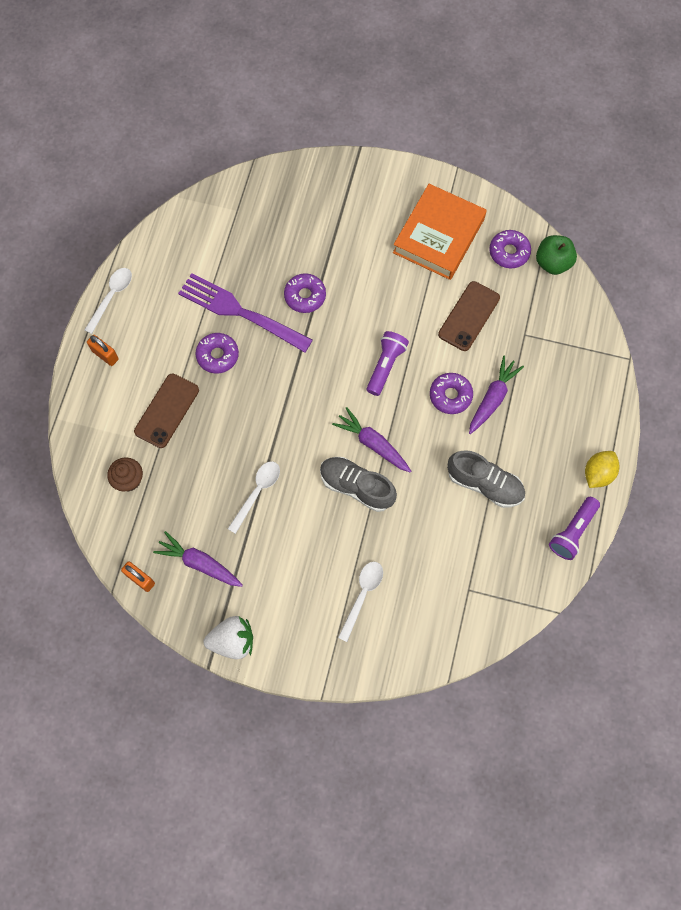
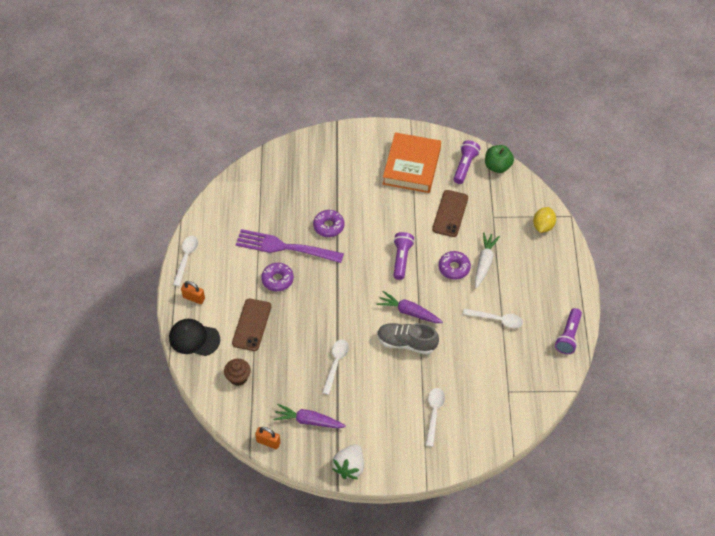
camera: 15 degrees left, 15 degrees down
(89, 411) = (194, 338): none -> black cap
(232, 641) = (349, 467): white strawberry -> white strawberry turned 135 degrees clockwise
(484, 484) = (497, 320): grey shoe -> white spoon
(492, 398) = (484, 263): purple carrot -> white carrot
(509, 252) = (465, 166): purple donut -> purple flashlight
(598, 473) = (573, 294): yellow lemon -> yellow lemon (543, 226)

